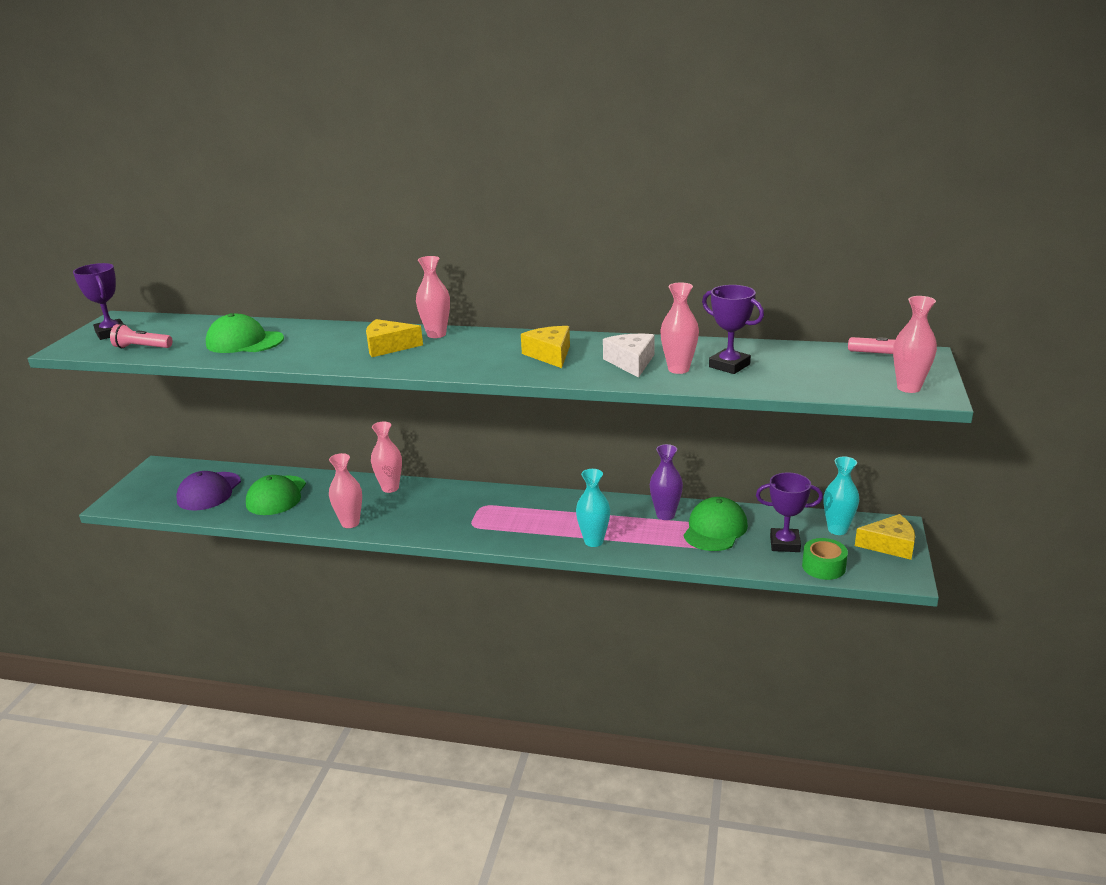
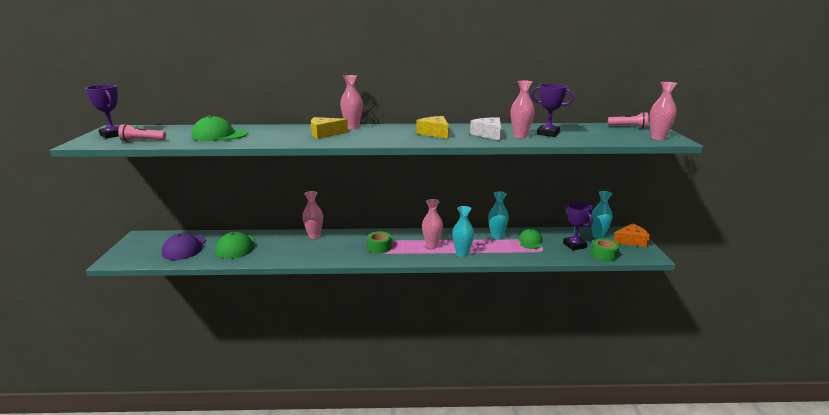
camera: 15 degrees left, 5 degrees down
(350, 523) = (296, 258): pink vase -> pink vase (432, 246)
(475, 517) = (379, 247): none -> green tape
(665, 515) = (496, 237): purple vase -> turquoise vase
(715, 529) = (530, 241): green cap -> green cap, size x0.66
(784, 544) = (574, 245): purple trophy -> purple trophy turned 75 degrees clockwise
(890, 545) = (631, 241): yellow cheese -> orange cheese

